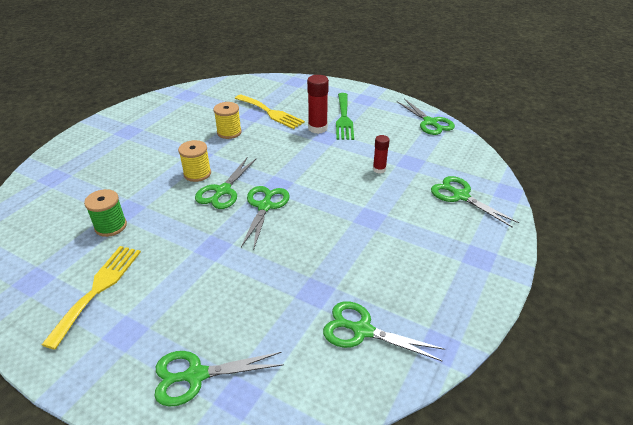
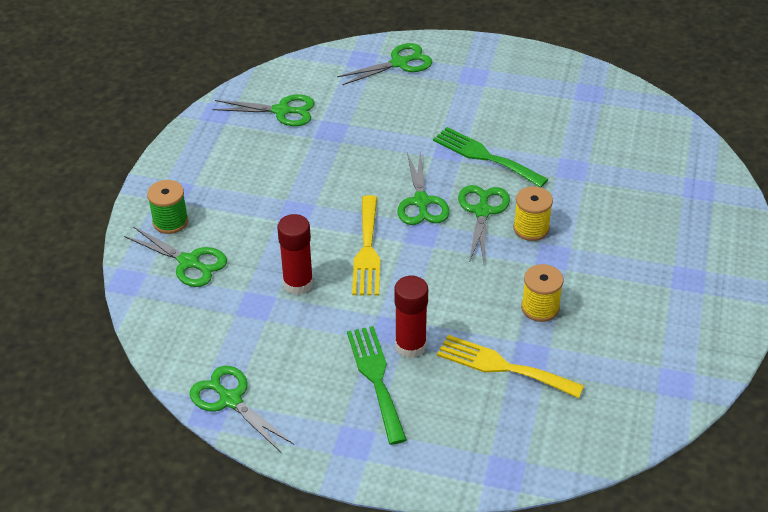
camera: 165 degrees right, 5 degrees up
(98, 289) = (525, 97): yellow fork -> yellow fork (367, 251)
(111, 226) = (570, 148): green spool -> green spool (170, 221)
(187, 234) = (485, 156): none -> green fork
(379, 169) = (298, 283): red glue stick -> red glue stick, size x1.64

